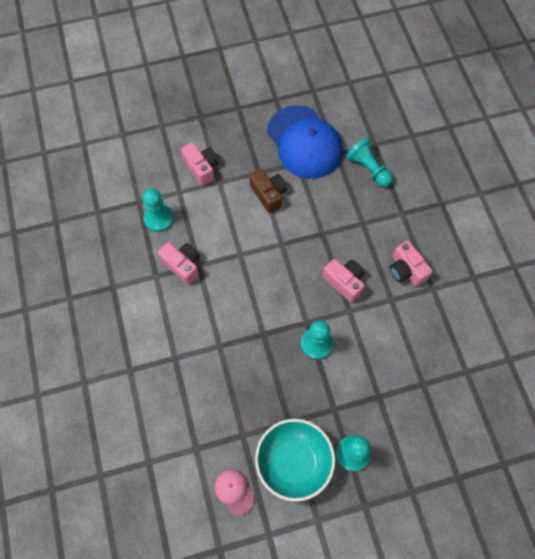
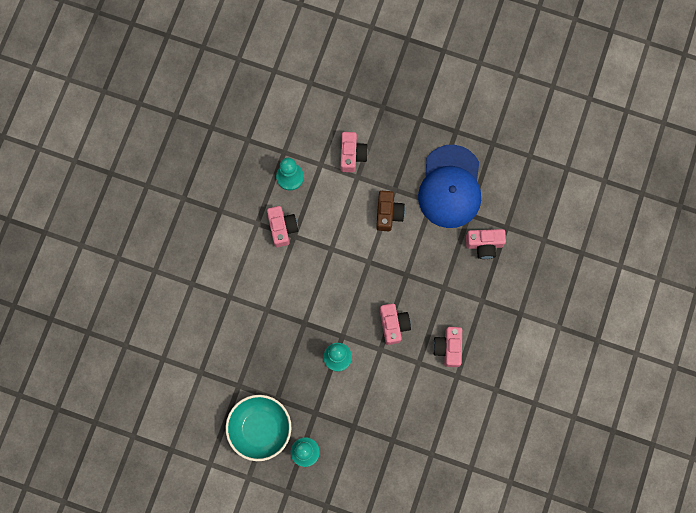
camera: 35 degrees right, 10 degrees up
(234, 491) = (206, 419): pink cap -> none
(368, 168) = (484, 244): turquoise pawn -> pink camera

